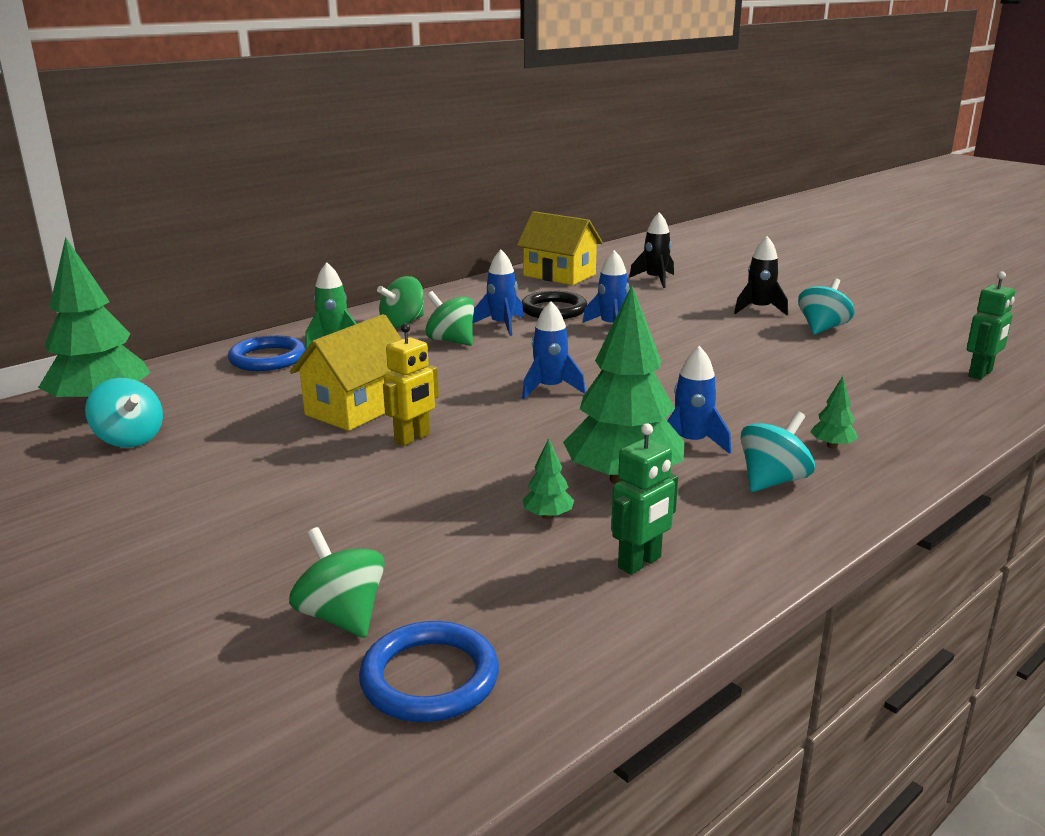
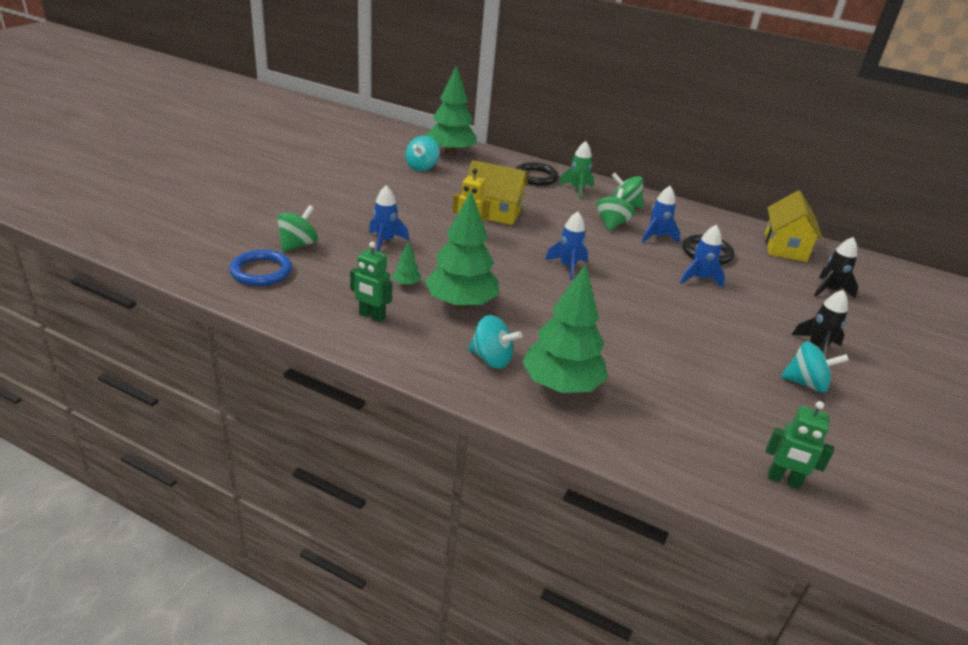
camera: 65 degrees right, 10 degrees up
(267, 358) = (536, 177): blue ring -> black ring
(691, 443) = (525, 325): blue rocket -> blue rocket (385, 241)
(832, 446) = (561, 385): green tree -> green tree, size x2.48

